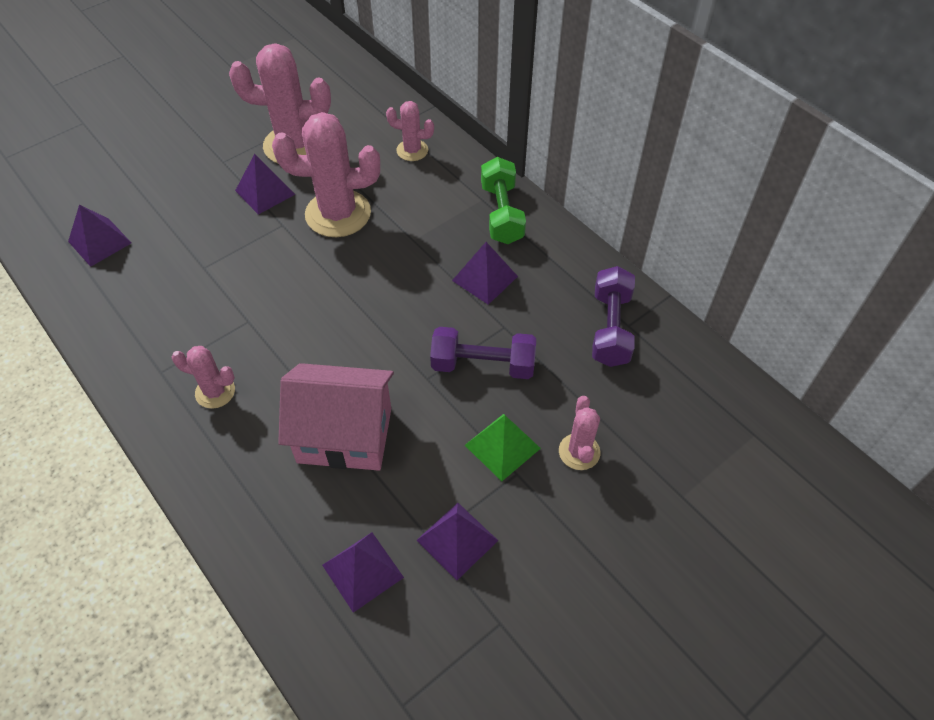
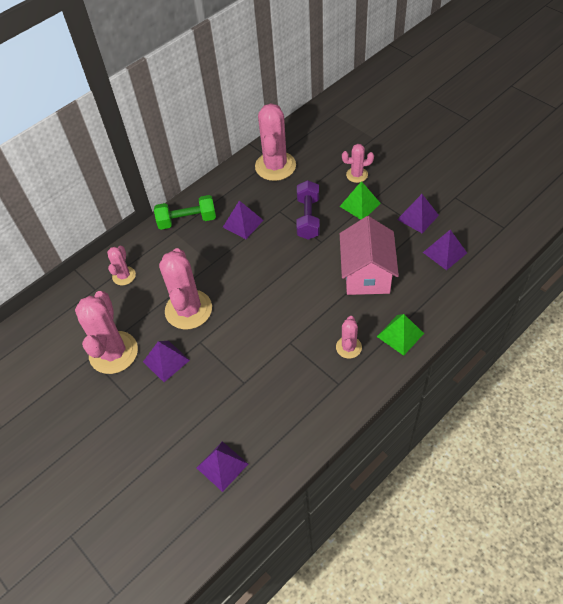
camera: 90 degrees left, 0 degrees up
(213, 465) = (400, 335): none -> green pyramid
(610, 328) = (275, 166): purple dumbbell -> pink cactus

